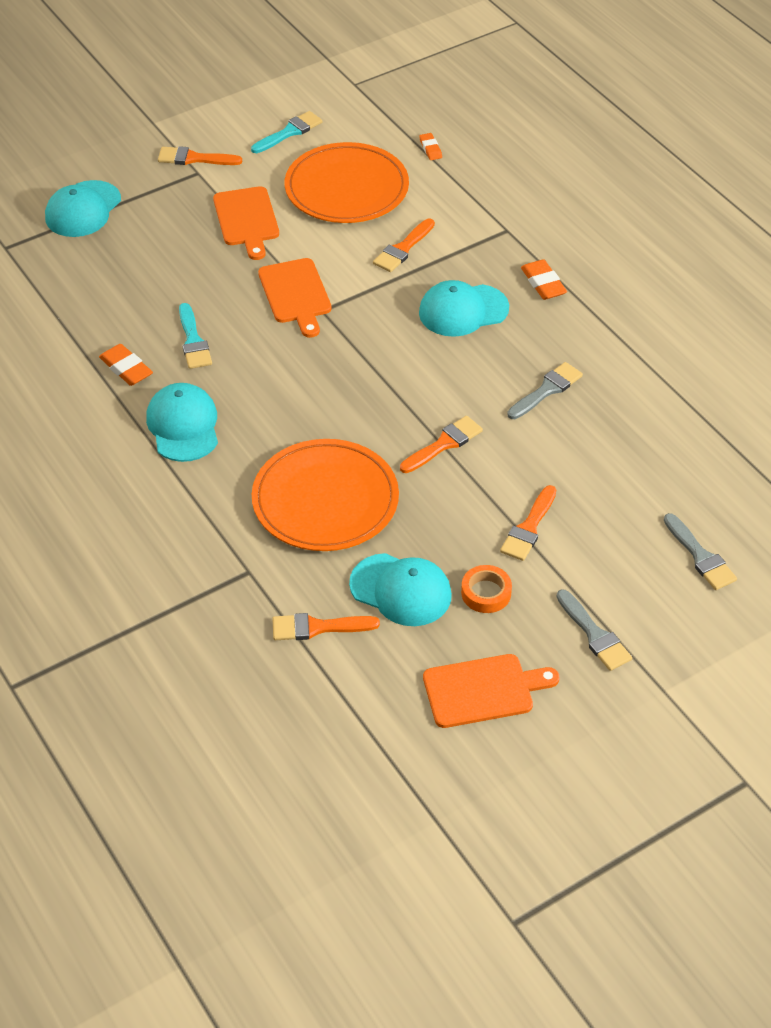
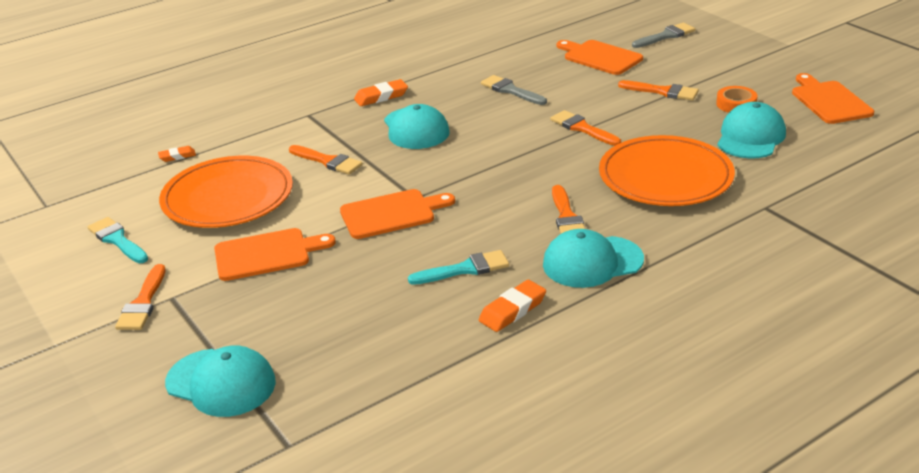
camera: 90 degrees left, 15 degrees down
(317, 627) = (809, 169): orange brush -> orange brush (567, 217)
(594, 635) = (754, 66): grey brush -> none
(635, 480) = (600, 57): none -> orange cutting board

